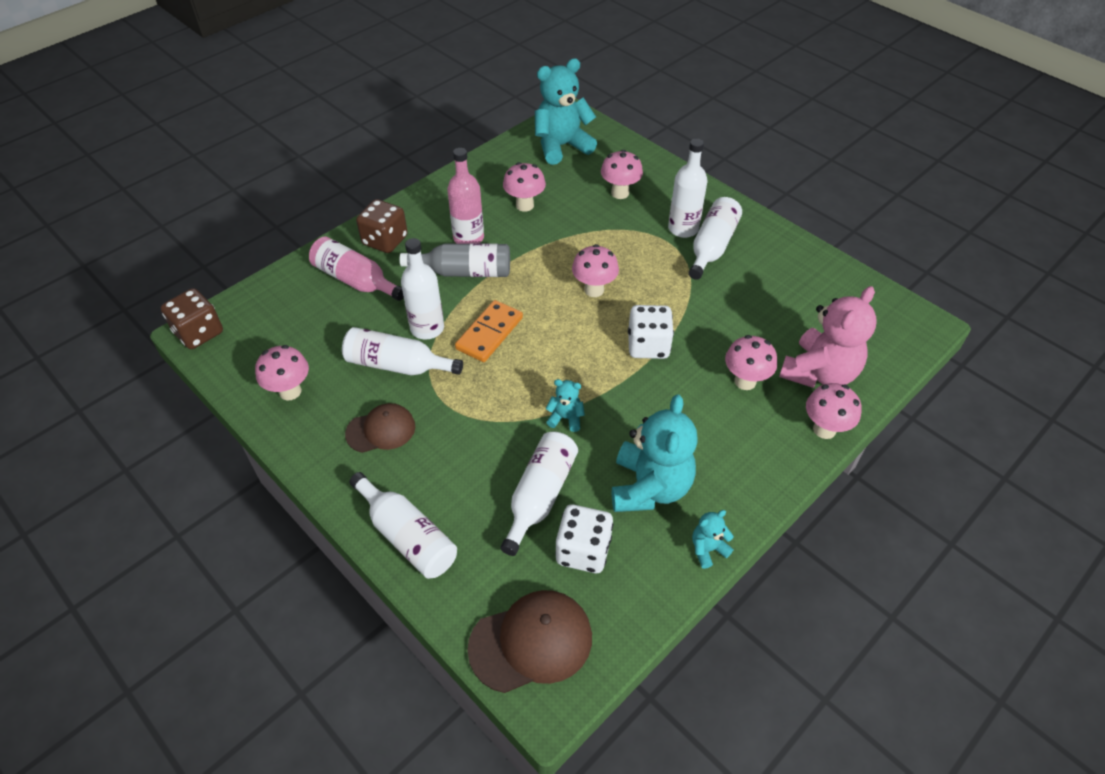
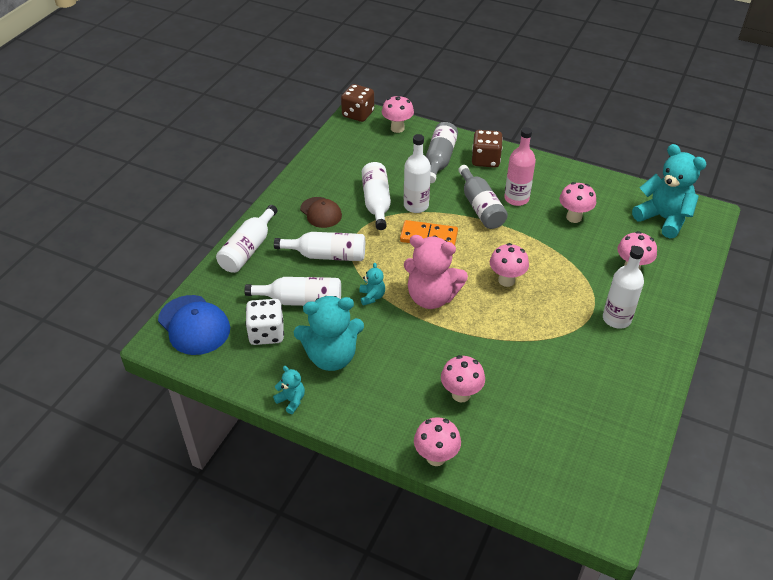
camera: 70 degrees right, 5 degrees down
(290, 391) = (332, 165): pink mushroom -> pink mushroom (397, 128)
(355, 280) = (439, 159): pink bottle -> grey bottle
(531, 642) = (194, 325): brown cap -> blue cap
(648, 346) = (465, 326): white dice -> none
(712, 246) = (607, 343): white bottle -> white bottle (327, 255)
(819, 373) = (498, 445): pink teddy bear -> pink teddy bear (431, 297)

